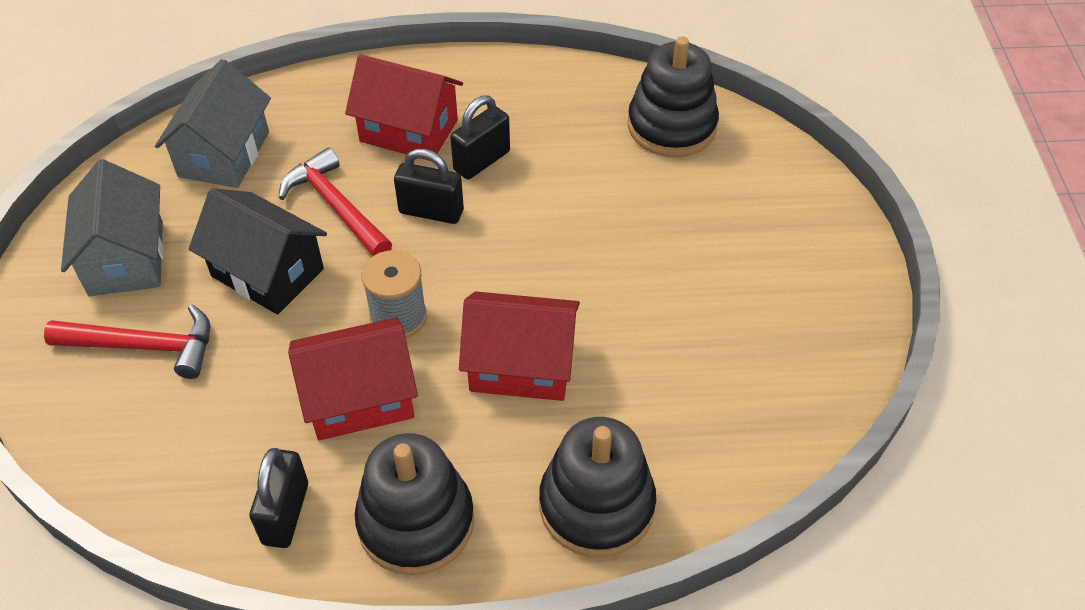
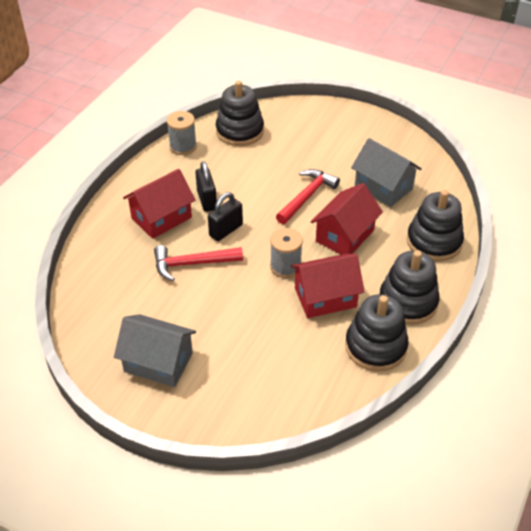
camera: 60 degrees left, 5 degrees down
(145, 346) = (231, 371): red hammer -> red hammer (307, 196)
(224, 154) = (112, 296): grey house -> grey house (383, 187)
(267, 273) = (217, 305): black house -> none
(285, 513) = (375, 346): black padlock -> black stacking toy
(359, 398) = (325, 297): red house -> red house turned 60 degrees clockwise
(580, 81) = (183, 146): none -> grey spool

